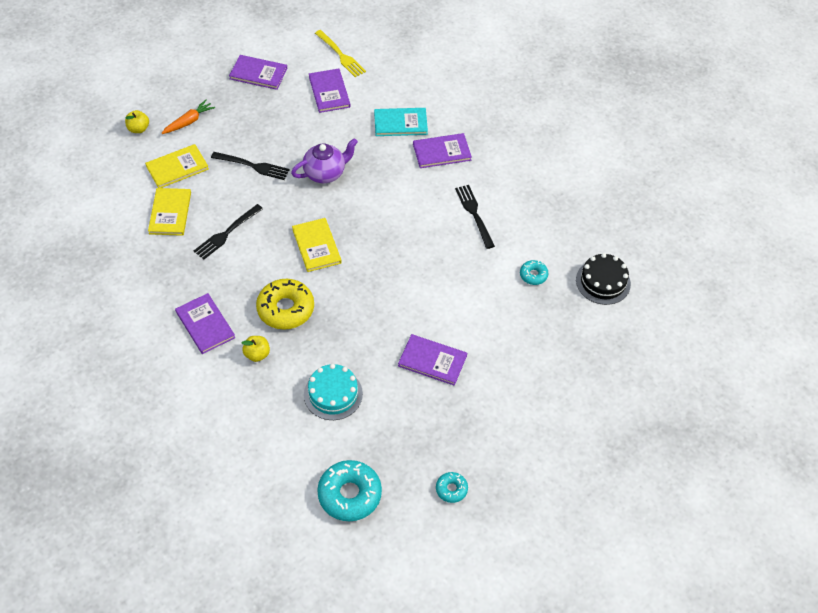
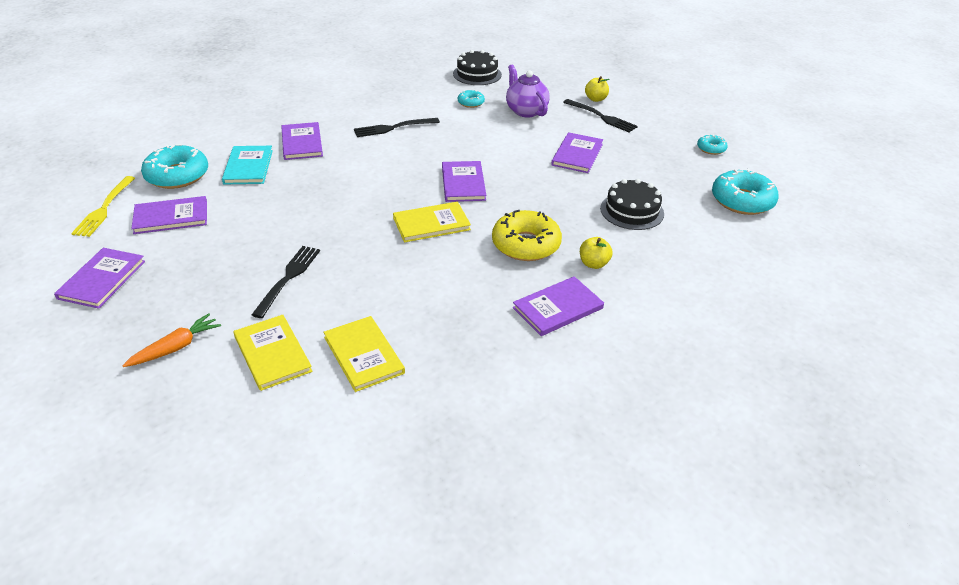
camera: 90 degrees left, 15 degrees down
(138, 129) = (169, 408): yellow apple -> yellow apple (595, 99)
(170, 213) = (363, 355): yellow book -> yellow book turned 60 degrees clockwise
(189, 121) = (176, 347): orange carrot -> orange carrot turned 90 degrees clockwise
(226, 233) = (406, 296): black fork -> black fork (601, 117)
(325, 173) = (315, 219): purple teapot -> purple teapot (525, 111)
(333, 394) = (632, 211): turquoise cake -> black cake
(341, 55) = (104, 208): yellow fork -> yellow fork turned 135 degrees clockwise
(378, 267) = (463, 183): none -> purple book
(386, 84) = (177, 175): none -> turquoise donut

